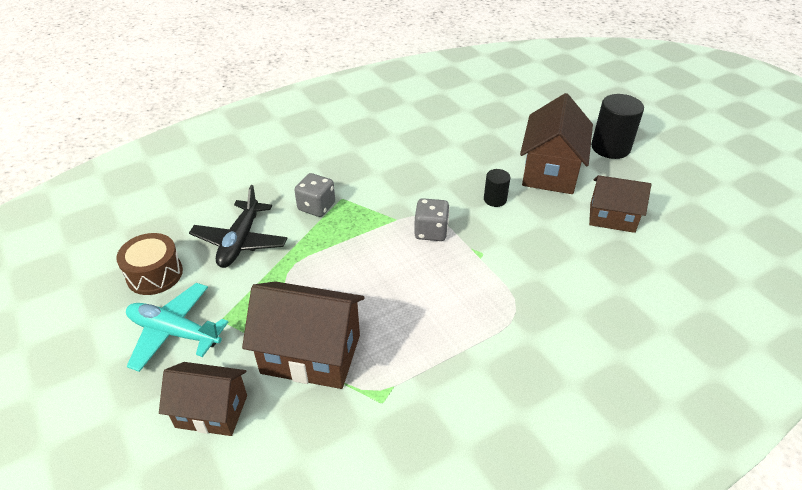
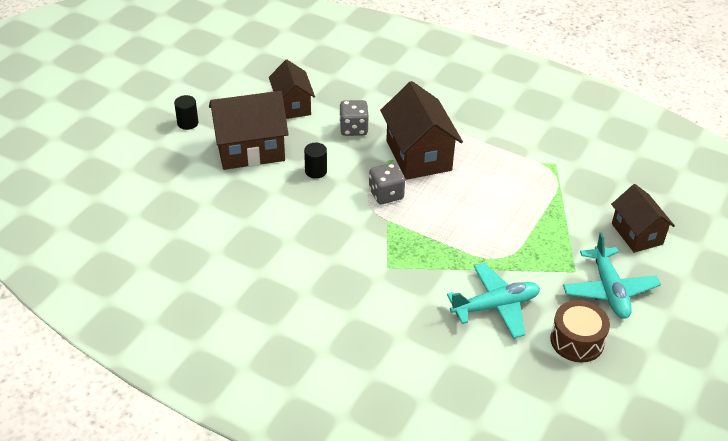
camera: 120 degrees left, 0 degrees up
(240, 241) = (495, 306): black plane -> turquoise plane
(311, 354) = (555, 209): brown house -> brown house (418, 155)
(316, 207) = (412, 278): grey dice -> grey dice (353, 129)
(610, 147) = (187, 123): black cylinder -> black cylinder, size x0.54

